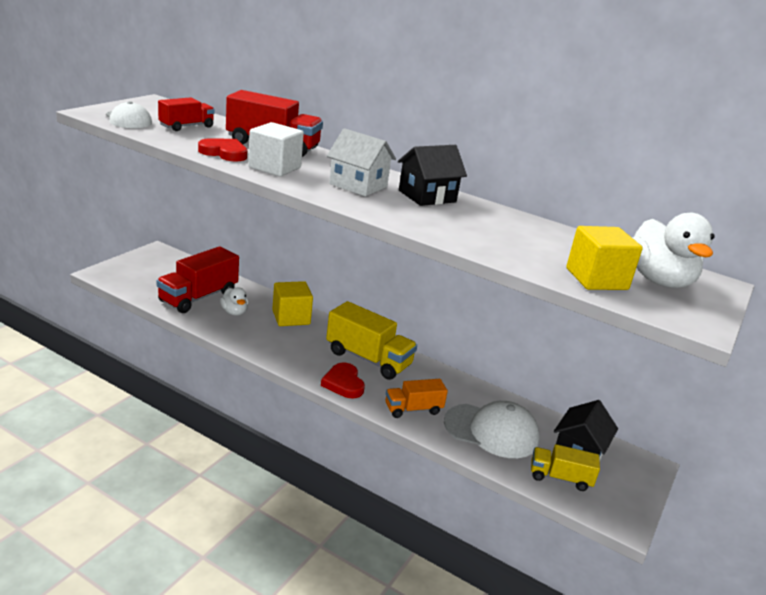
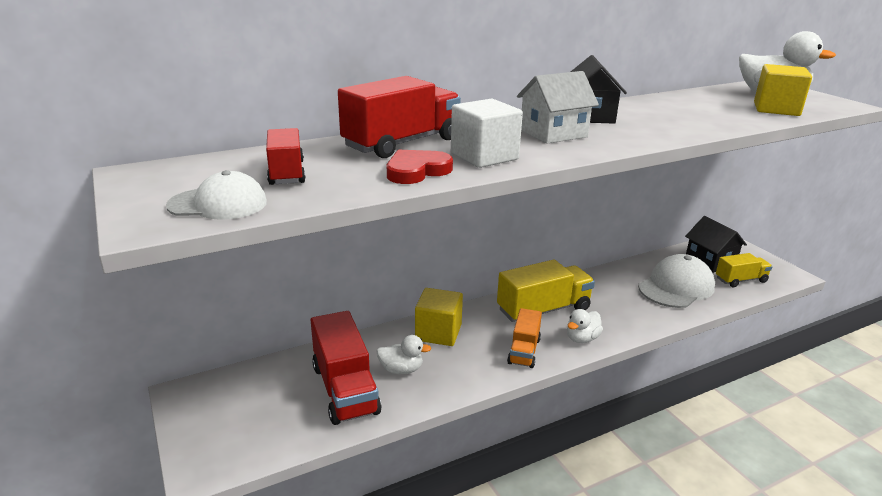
camera: 55 degrees left, 0 degrees up
(343, 383) = (582, 338): red heart -> white duck
(413, 409) = (636, 314): orange truck -> orange truck (524, 351)
(560, 478) = (741, 280): yellow truck -> yellow truck turned 150 degrees counterclockwise

